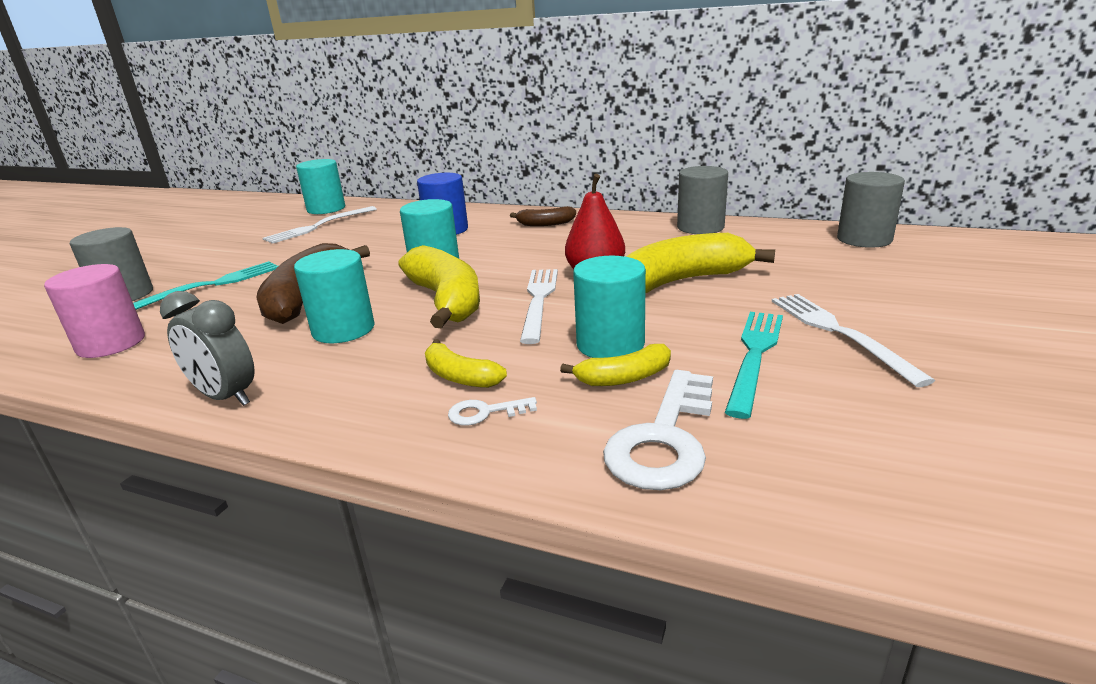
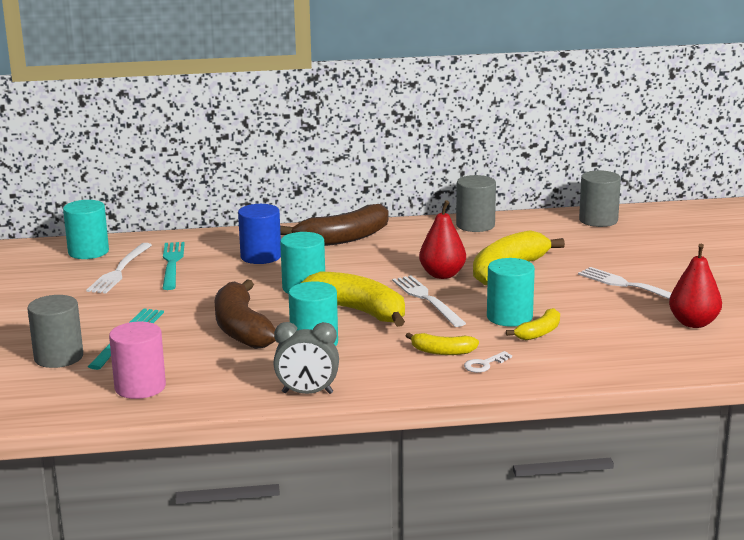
camera: 30 degrees left, 5 degrees down
(545, 224) = (343, 239): brown banana -> brown banana, size x1.94
(664, 439) = (591, 354): white key -> none
(755, 356) = (597, 307): turquoise fork -> turquoise fork (172, 264)
(908, 421) = (693, 323): none -> red pear

